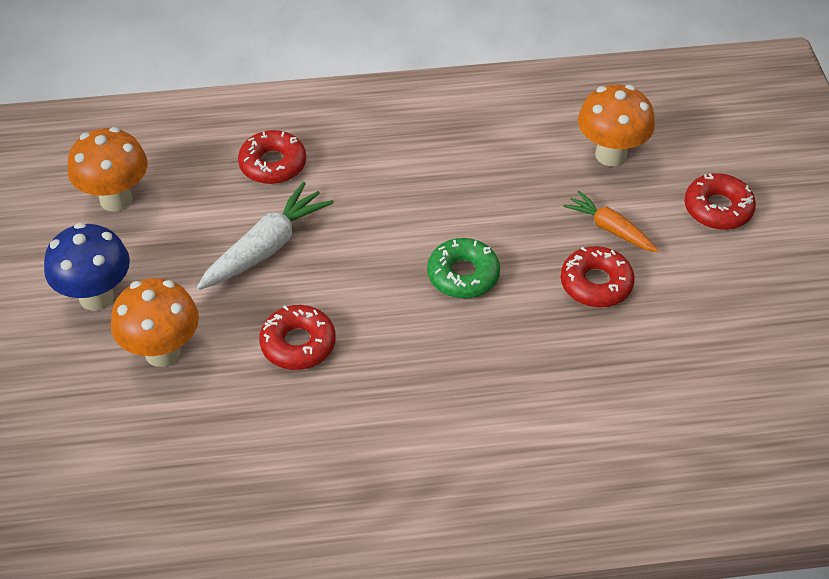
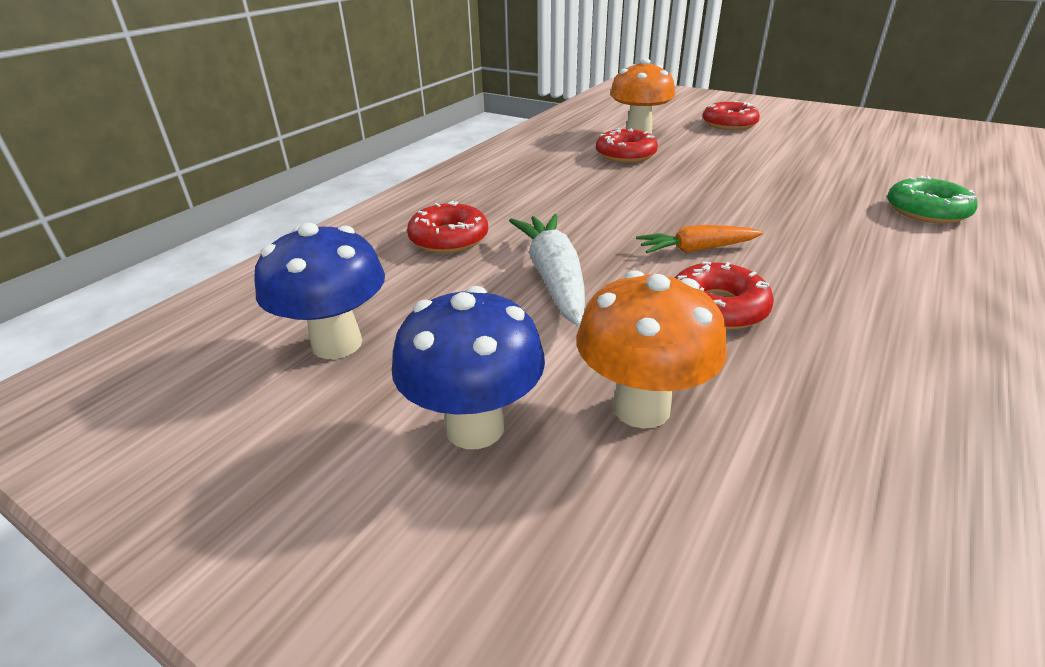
camera: 50 degrees left, 15 degrees down
(116, 199) = (337, 343): orange mushroom -> blue mushroom
(463, 275) = (704, 207): green donut -> green donut (926, 211)
(596, 284) = (765, 170): red donut -> red donut (625, 155)
(610, 229) = (712, 152): orange carrot -> orange carrot (697, 249)

